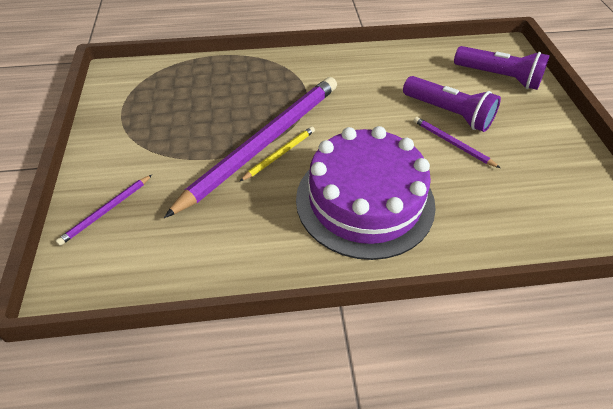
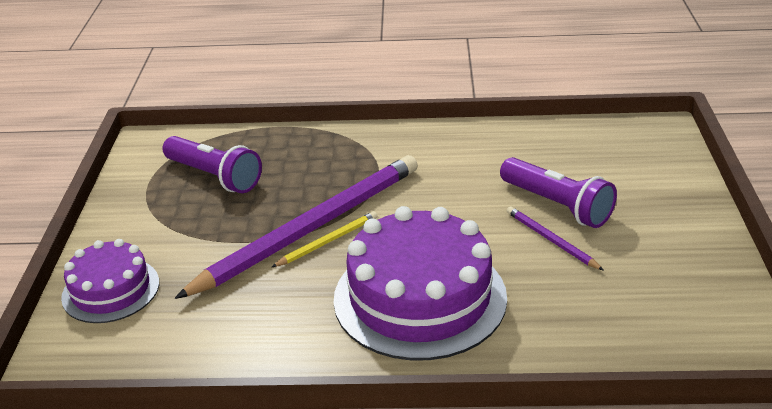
camera: 10 degrees right, 15 degrees down
(106, 211) = (111, 290): purple pencil -> purple cake
(498, 77) = (639, 166): purple flashlight -> purple flashlight (214, 176)

